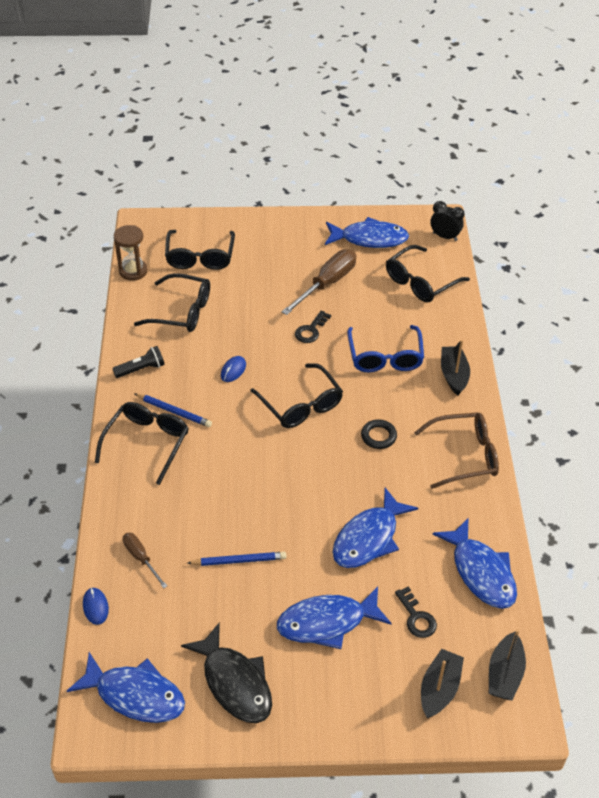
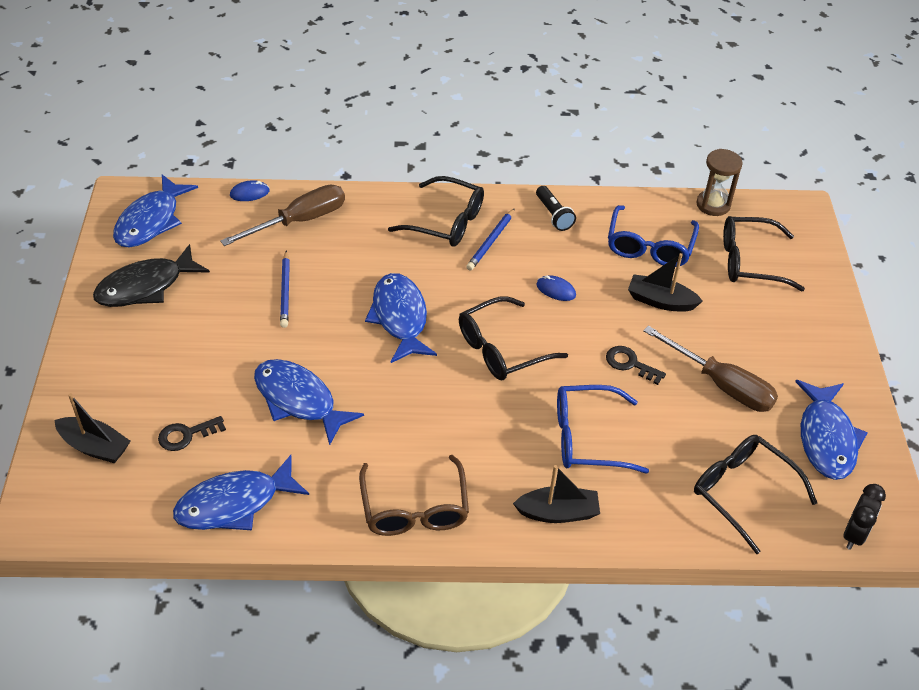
camera: 90 degrees right, 0 degrees up
(141, 558) = (299, 221): brown screwdriver -> brown screwdriver, size x1.80
(181, 311) = (649, 245): black glasses -> blue glasses
(327, 622) = (196, 358): blue fish -> blue fish (400, 317)
(378, 436) = (450, 421): black ring -> none
(504, 674) = (96, 509): black boat -> black boat (660, 301)

